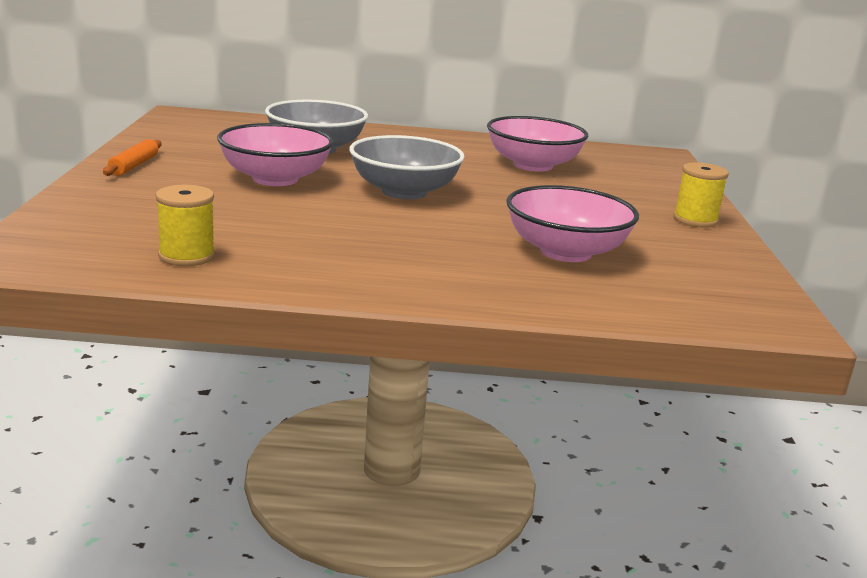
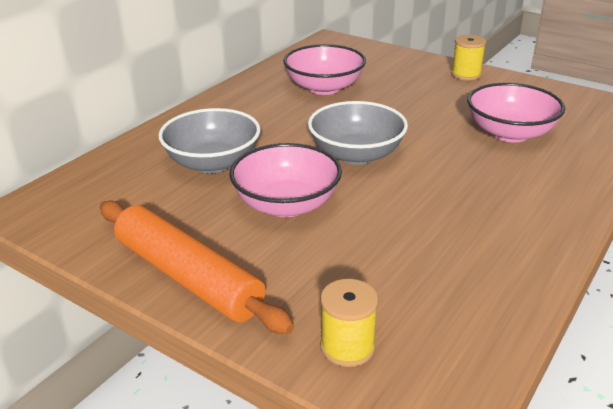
camera: 55 degrees left, 10 degrees up
(134, 165) = (188, 277): orange rolling pin -> orange rolling pin, size x2.18
(186, 256) = (469, 298): yellow spool -> yellow spool (347, 347)

